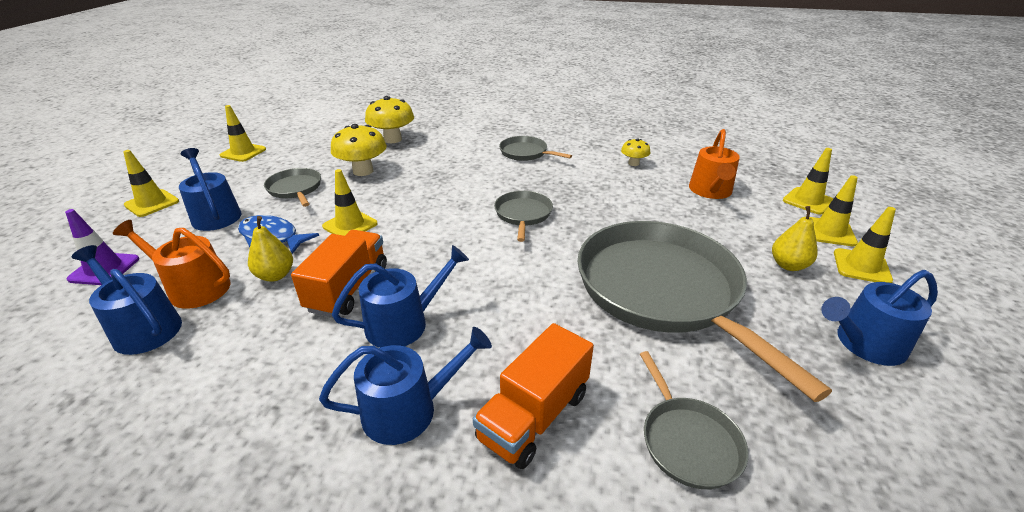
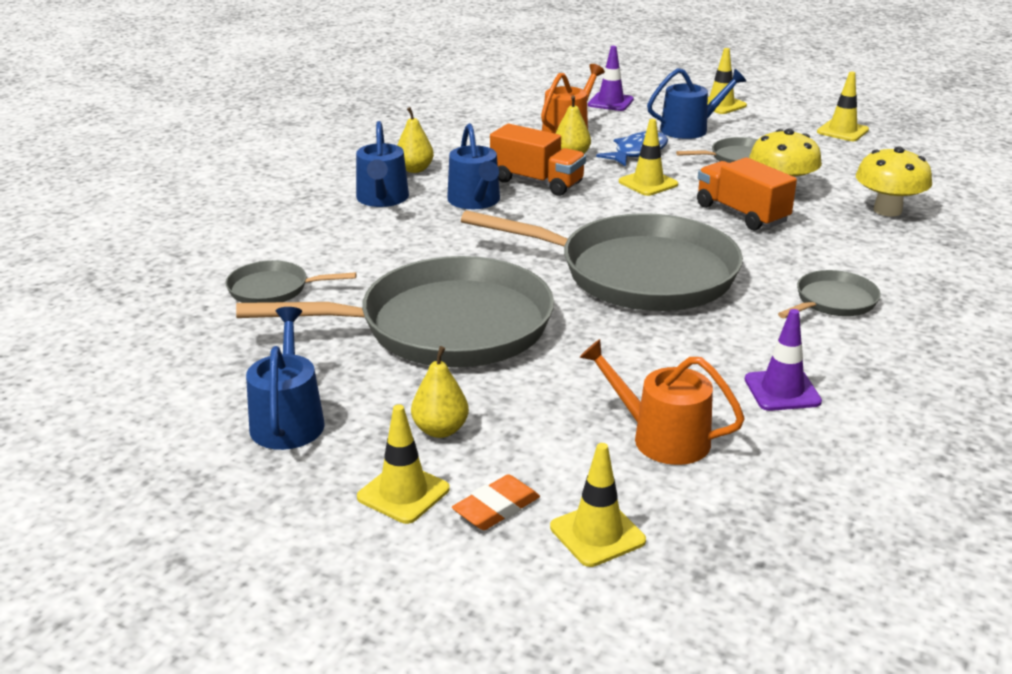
camera: 105 degrees right, 5 degrees down
(143, 328) = (525, 121): blue watering can -> none
(305, 401) = (415, 169): none -> yellow pear
(523, 214) = (639, 273): grey pan -> grey pan, size x2.26
(534, 416) = (342, 238): orange truck -> orange truck (741, 214)
(633, 163) = (782, 391): yellow mushroom -> purple traffic cone
(829, 232) = (496, 508): yellow traffic cone -> orange eraser

